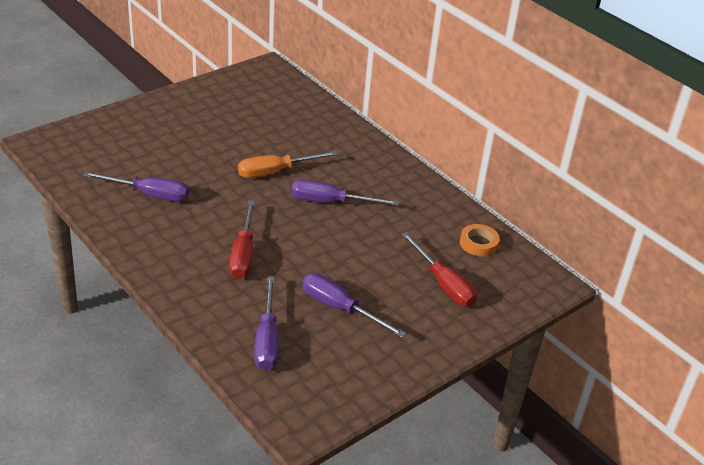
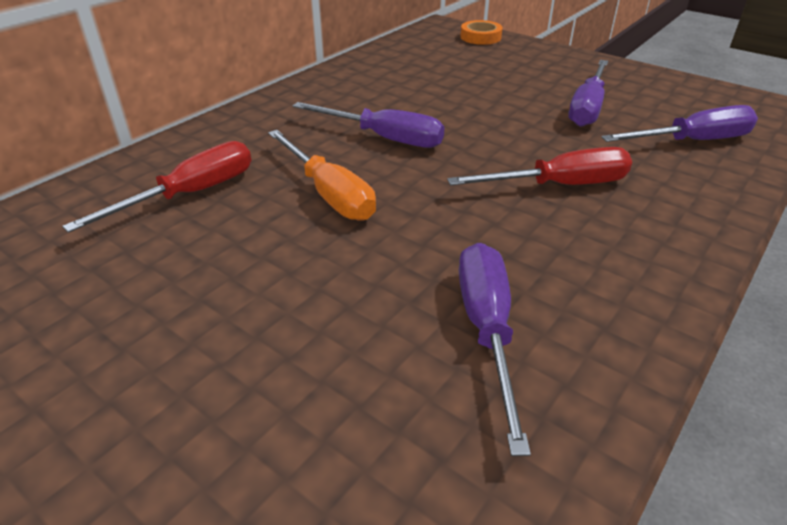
camera: 100 degrees left, 0 degrees up
(330, 202) = (384, 138): purple screwdriver -> purple screwdriver turned 60 degrees counterclockwise
(443, 284) = (489, 64): red screwdriver -> red screwdriver (191, 194)
(478, 243) = (406, 54): orange tape -> orange tape (480, 37)

